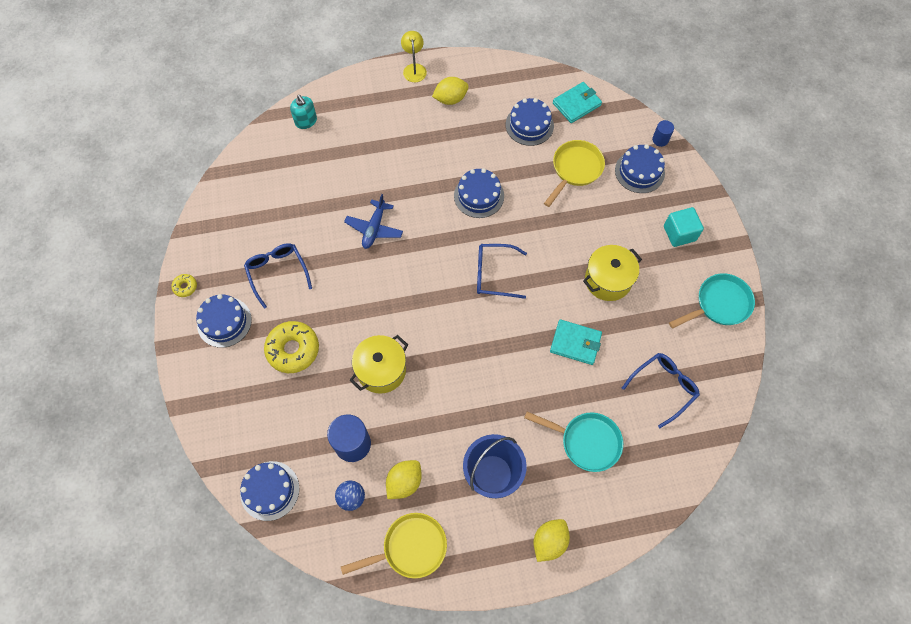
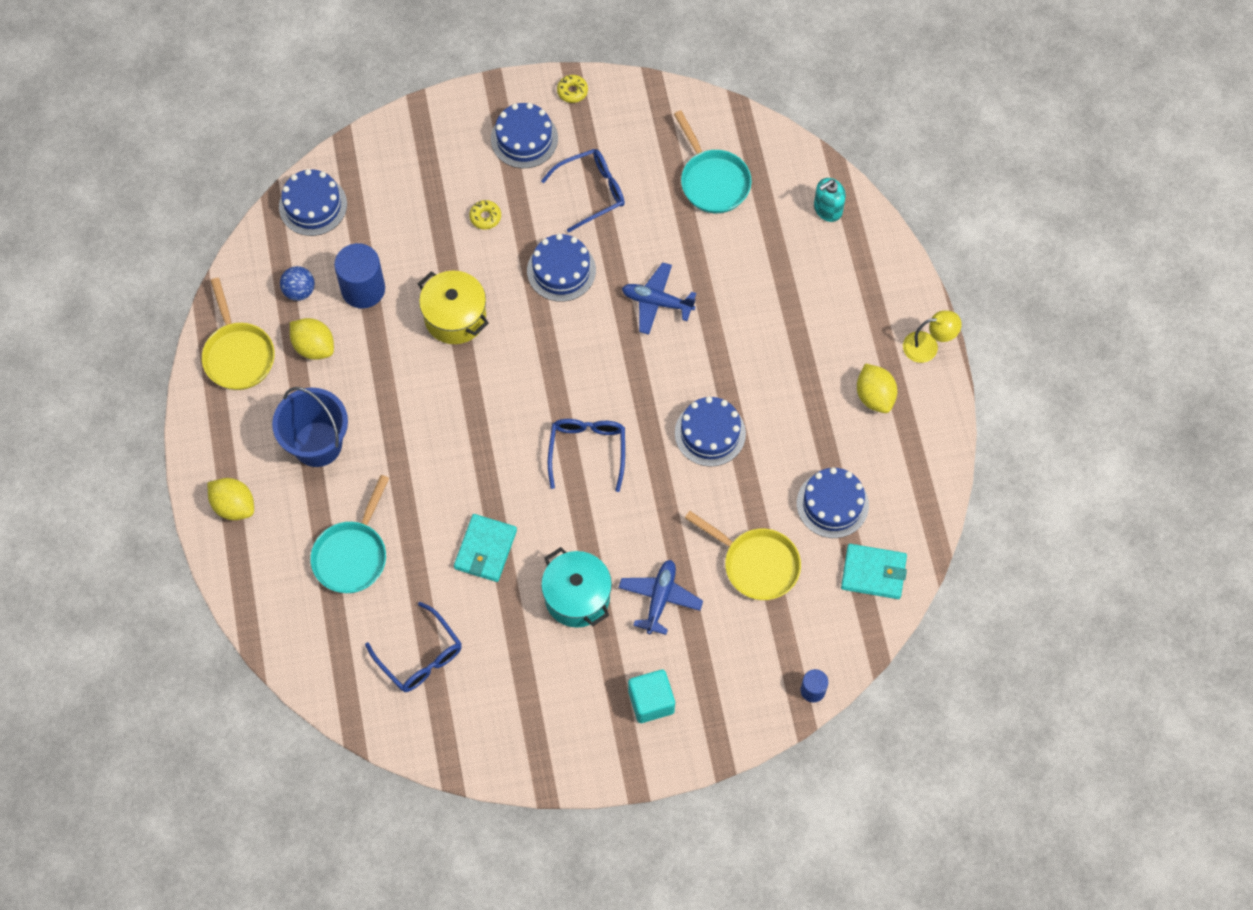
camera: 90 degrees right, 0 degrees up
(293, 349) = (485, 217): yellow donut -> yellow donut, size x0.47
(576, 104) = (873, 573): turquoise wallet -> turquoise wallet turned 45 degrees counterclockwise
(604, 227) = (660, 598): none -> blue plane
(608, 280) = (577, 597): yellow pot -> turquoise pot
(639, 171) = (755, 655): blue cake -> blue cake (561, 270)
(719, 304) = (539, 744): turquoise pan -> turquoise pan (712, 181)

